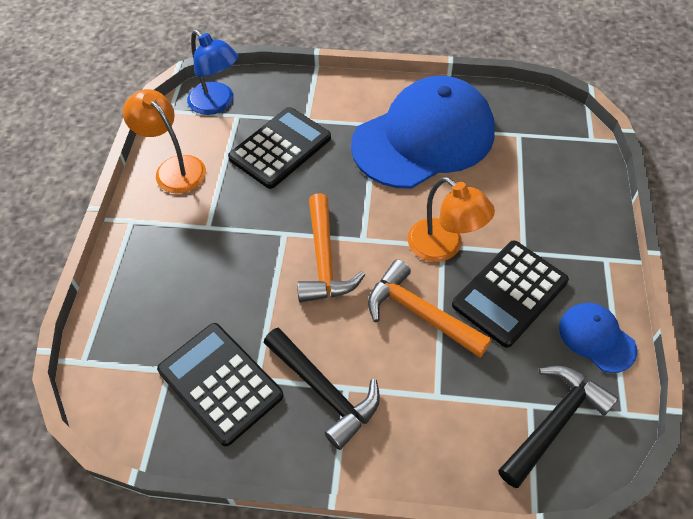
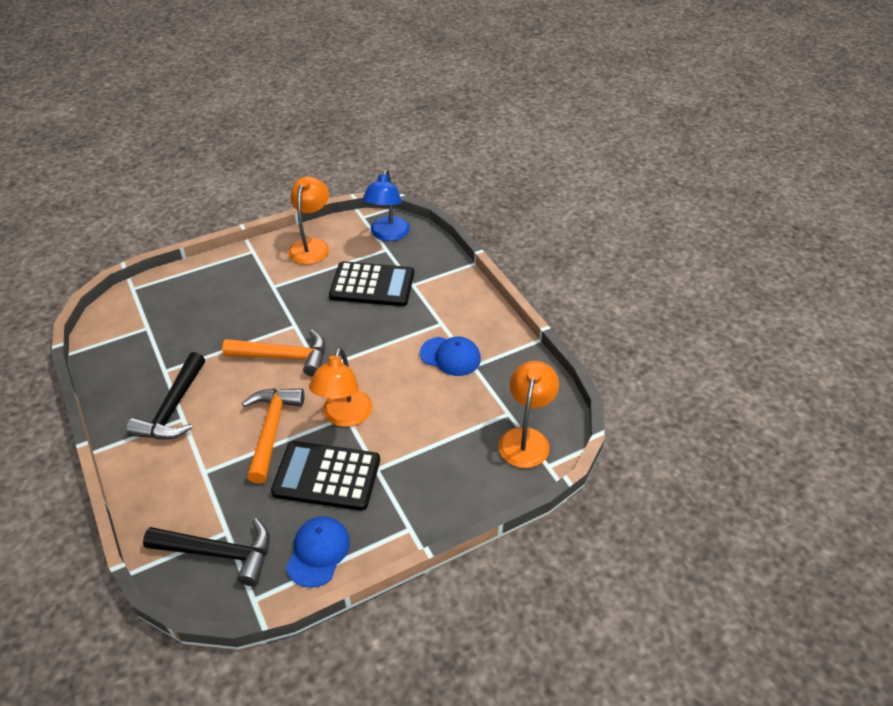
camera: 55 degrees right, 10 degrees down
(220, 383) = (151, 355): black calculator -> none
(324, 260) = (284, 357): orange hammer -> orange hammer turned 135 degrees counterclockwise
(424, 138) = (450, 356): blue cap -> blue cap, size x0.44
(554, 137) = (526, 438): none -> orange lamp

